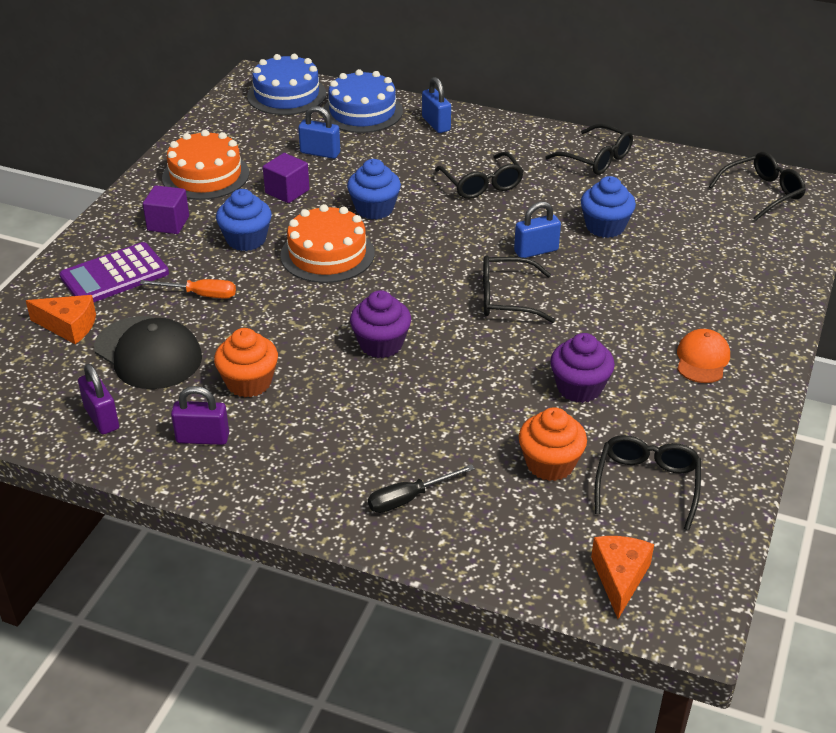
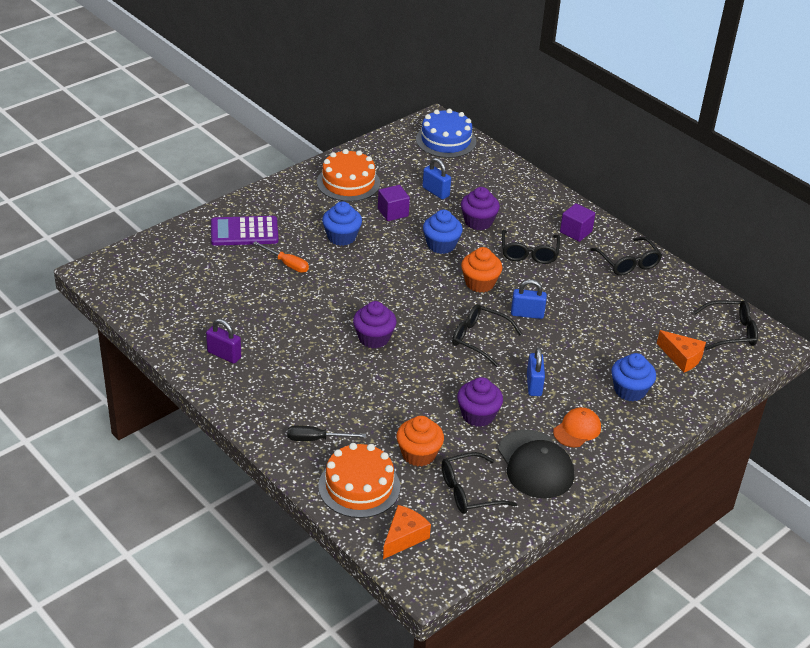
camera: 25 degrees right, 0 degrees up
(69, 326) = (195, 255): orange cheese -> orange cheese (682, 357)
(102, 418) = (176, 320): purple padlock -> none
(148, 353) = (229, 290): black cap -> black cap (535, 464)
(168, 223) = (301, 208): purple cube -> purple cube (575, 232)
(249, 382) = (275, 331): orange cupcake -> orange cupcake (480, 283)
(327, 254) = (386, 266): orange cake -> orange cake (359, 486)
(362, 112) = (488, 171): blue cake -> none
(396, 169) = (478, 222): none -> purple cupcake
(436, 124) = (533, 197): blue padlock -> blue padlock (534, 385)
(605, 227) = (590, 314): blue cupcake -> blue cupcake (630, 390)
(647, 484) = (469, 491): black glasses -> black glasses turned 150 degrees counterclockwise

